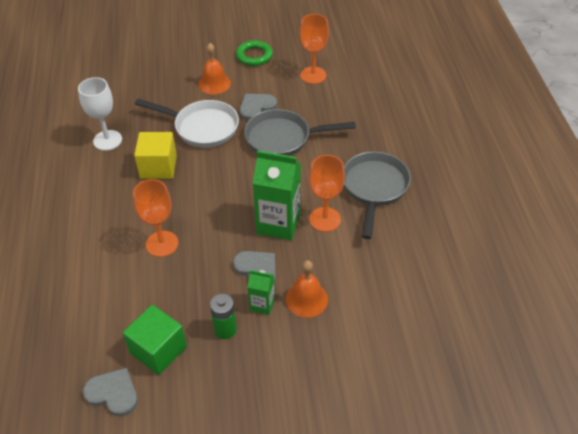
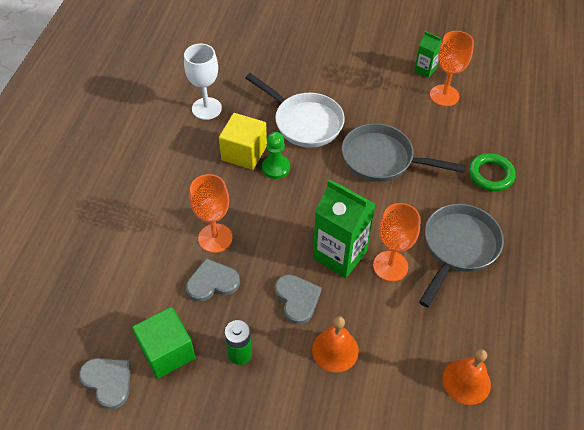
camera: 20 degrees right, 5 degrees up
(192, 171) = (276, 167): none -> green pawn
(214, 83) = (336, 76): orange bell -> orange bell (466, 381)
(254, 56) = (390, 56): green ring -> green ring (490, 175)
(256, 107) = (369, 116): grey heart -> grey heart (212, 282)
(262, 304) = (287, 339): green carton -> green carton (425, 70)

